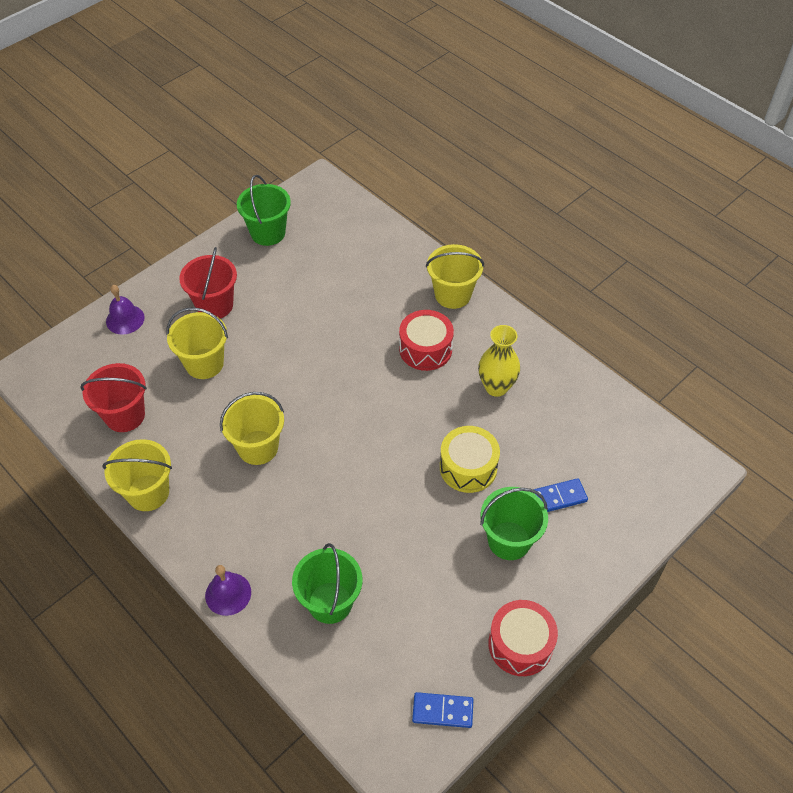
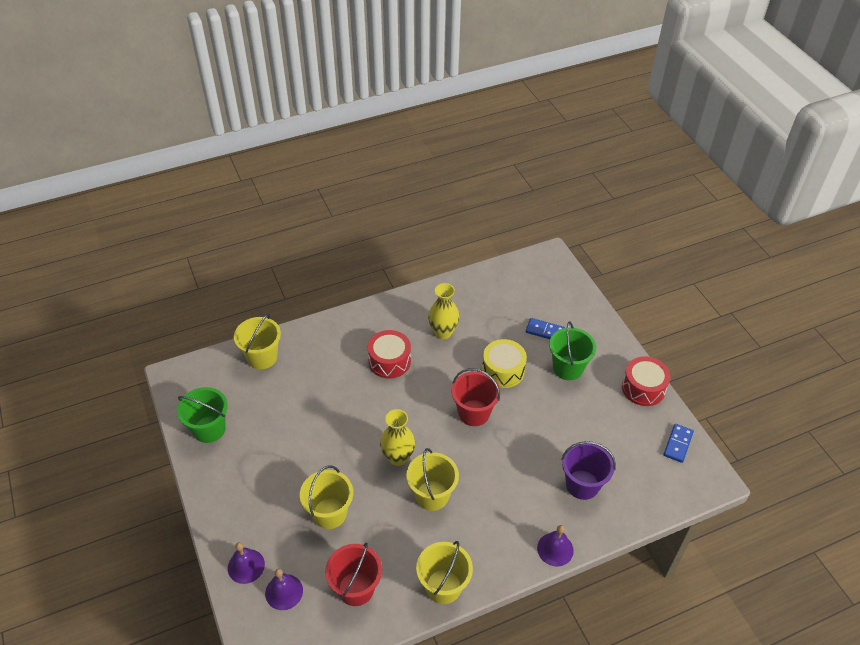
camera: 70 degrees left, 5 degrees down
(106, 358) = (284, 592): none -> purple bell
(214, 305) = (269, 490): red bucket -> red bucket (474, 413)
(295, 400) = (398, 457): none -> yellow vase
(330, 602) = (582, 484): green bucket -> purple bucket
(452, 294) = (347, 328): yellow bucket -> yellow bucket (262, 357)
(558, 497) = (545, 331): blue domino -> blue domino turned 75 degrees counterclockwise

